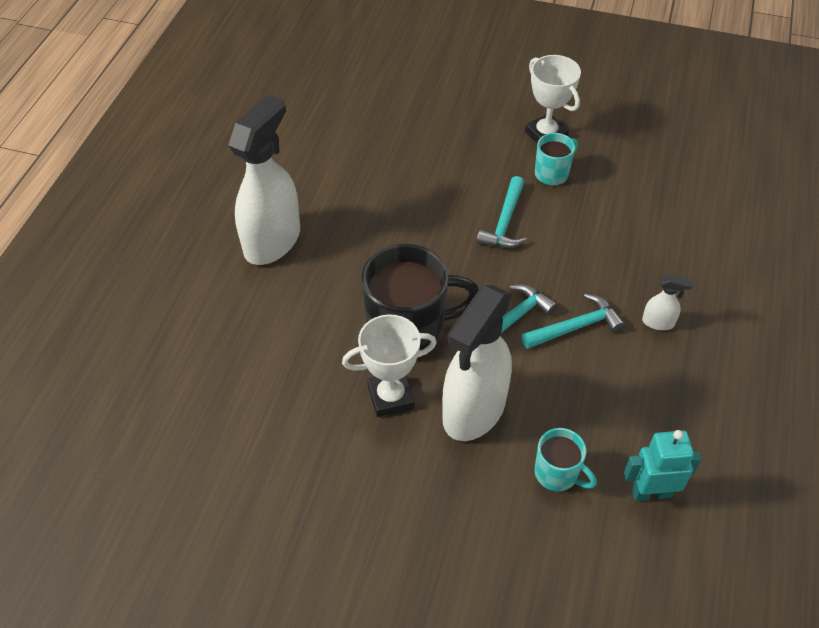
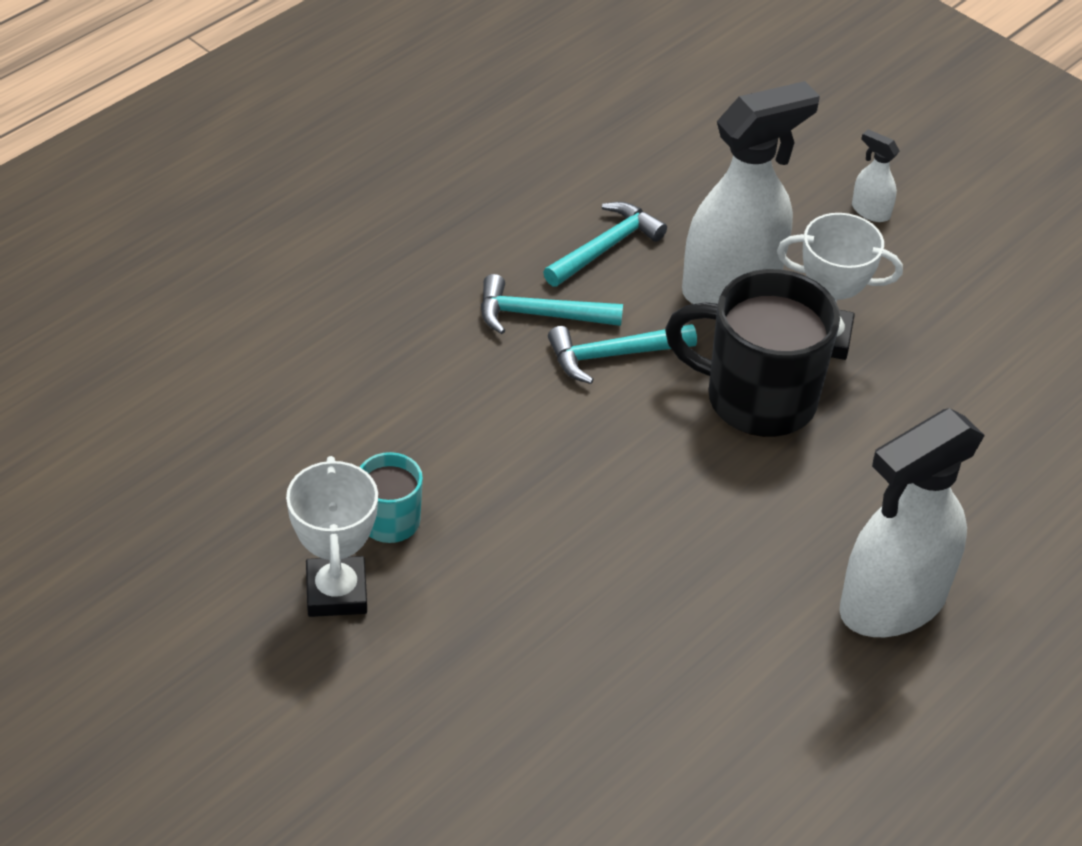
camera: 155 degrees left, 5 degrees down
(505, 223) = (522, 480): turquoise hammer -> turquoise hammer (606, 247)
(557, 474) = (680, 198): turquoise mug -> none
(651, 492) = (595, 148): turquoise robot -> none
(658, 322) = (433, 278): white spray bottle -> white spray bottle (870, 211)

